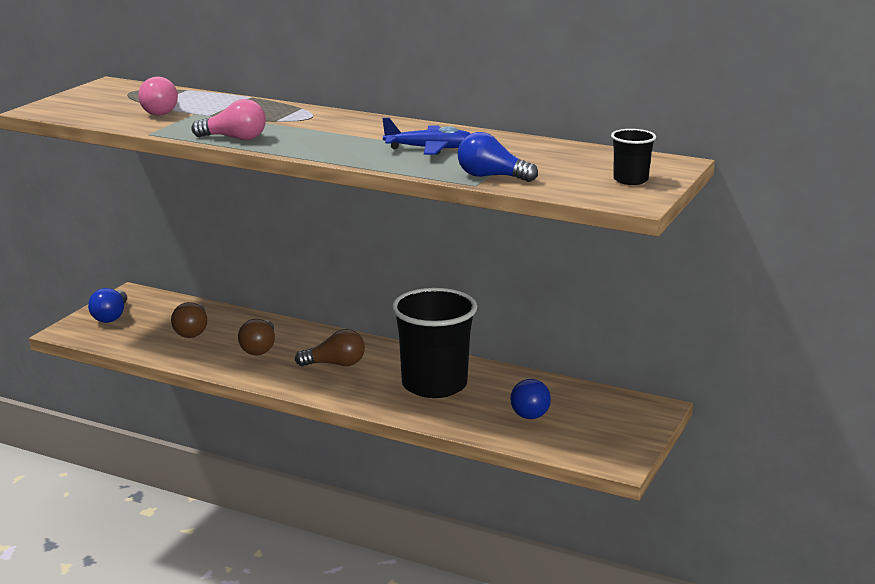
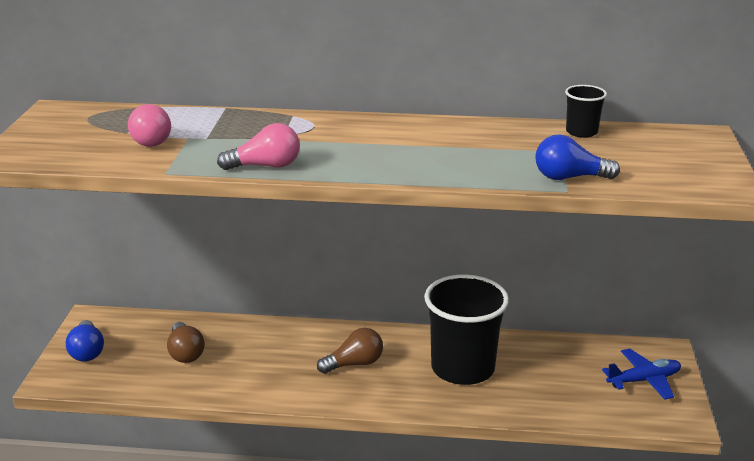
camera: 20 degrees left, 5 degrees up
(259, 348) = (267, 360): brown light bulb -> none
(430, 149) = (473, 151): blue plane -> blue plane (644, 380)
(529, 410) = (566, 379): blue light bulb -> none
(630, 180) = (693, 161): black cup -> black cup (581, 132)

